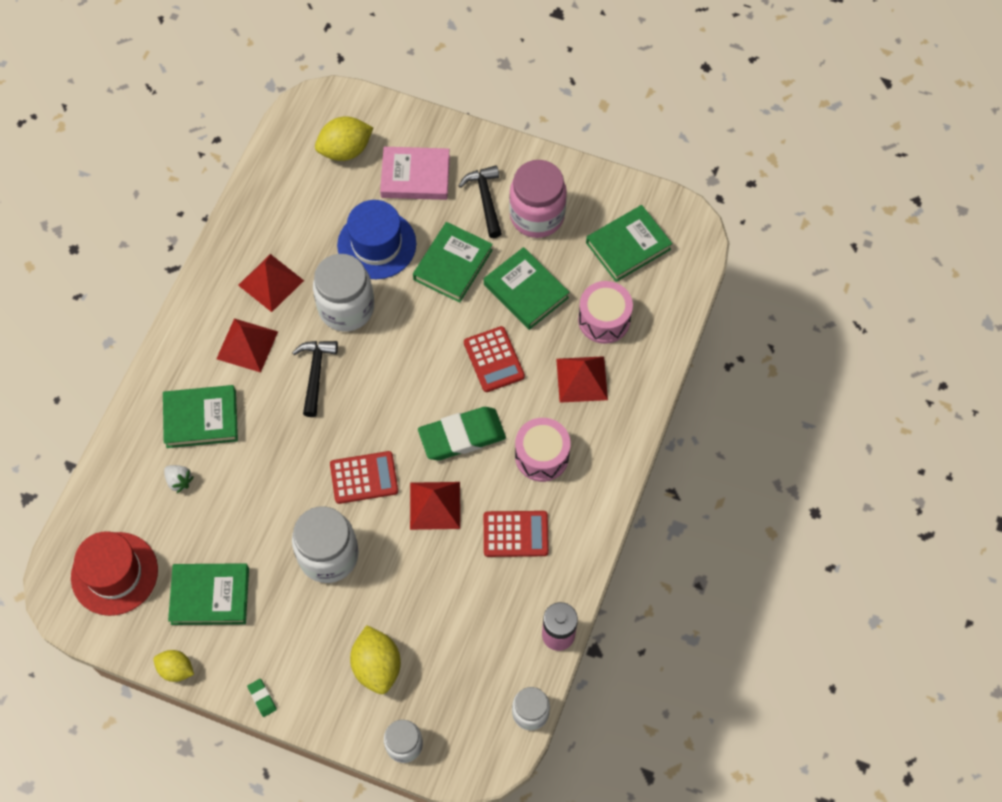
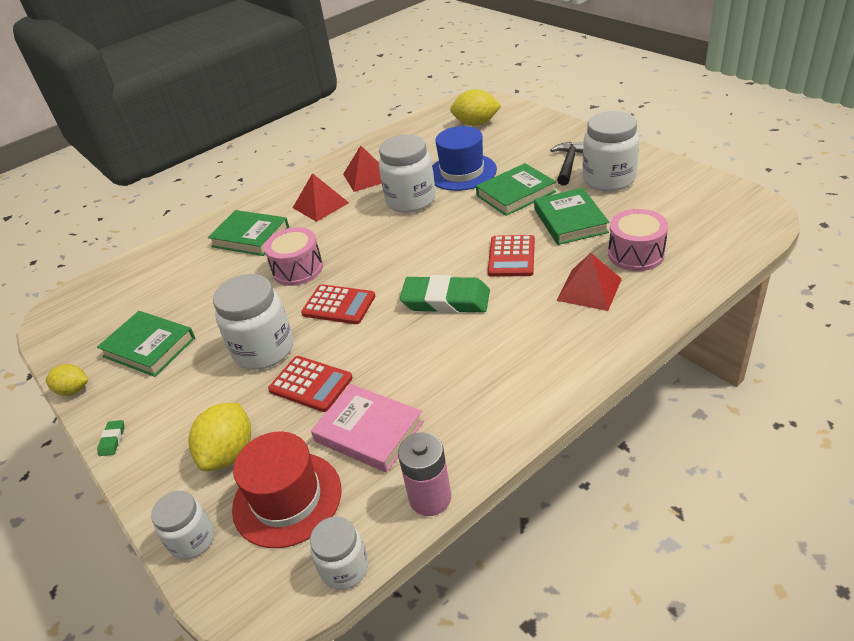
camera: 35 degrees right, 25 degrees down
(114, 573) = (101, 310): red hat -> red hat (287, 498)
(176, 669) = (73, 390): yellow lemon -> yellow lemon turned 45 degrees counterclockwise
(179, 481) = (201, 268): white strawberry -> none
(315, 374) = (356, 231): black hammer -> none
(415, 176) = (519, 143): pink book -> pink book (369, 431)
(435, 505) = (384, 342): red pyramid -> none
(515, 534) = (445, 389): red calculator -> red calculator (311, 384)
(537, 216) = (608, 180): pink jar -> white jar
(542, 456) = (513, 335): pink drum -> pink drum (298, 269)
(628, 246) = (687, 212): green book -> none

